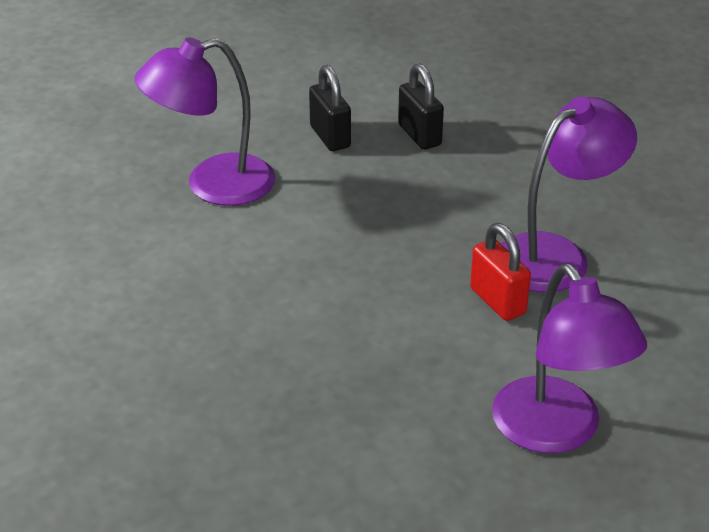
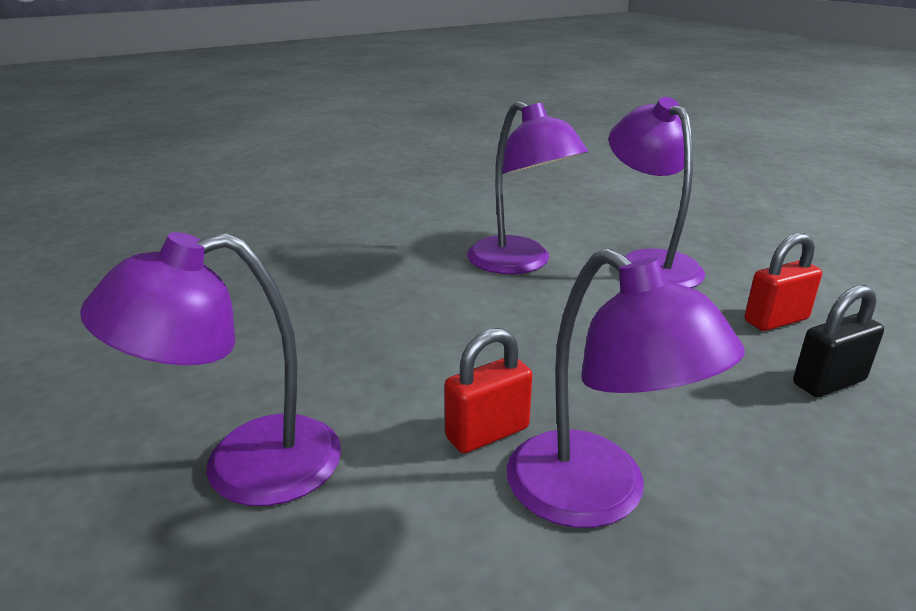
camera: 90 degrees right, 10 degrees down
(201, 270) = (519, 263): none -> purple lamp
(330, 137) = (776, 320): black padlock -> red padlock

